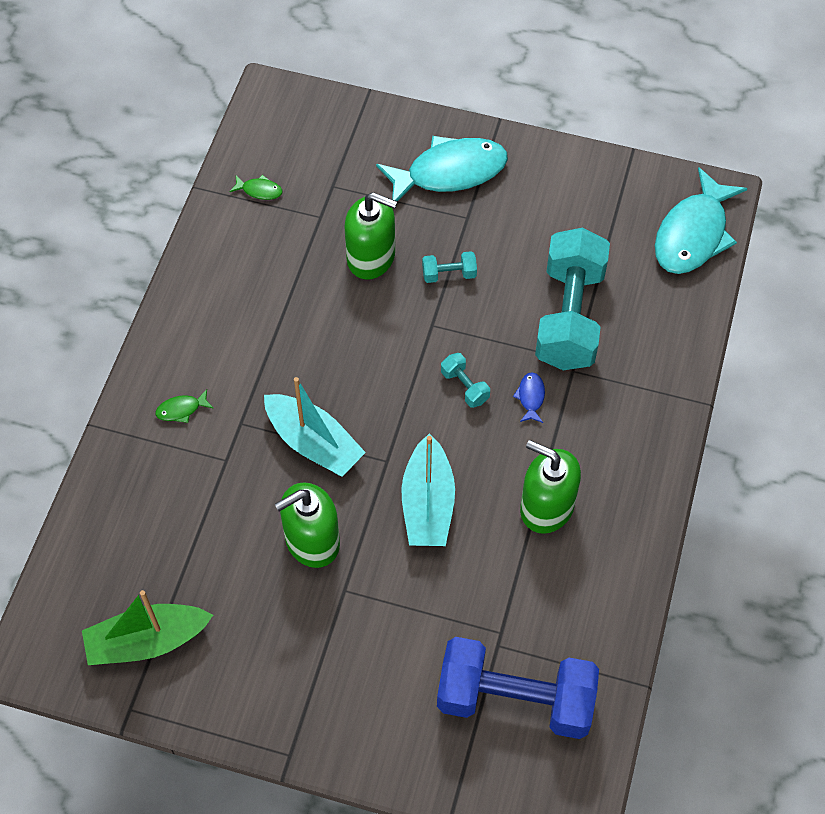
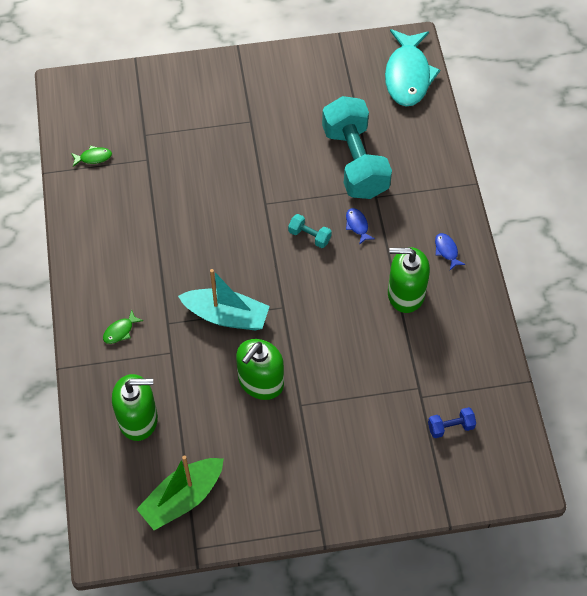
camera: 25 degrees left, 0 degrees up
(371, 257) = (198, 174): green soap dispenser -> green soap dispenser (138, 419)
(427, 504) = (326, 324): turquoise boat -> none
(449, 172) = (222, 95): turquoise fish -> none
(449, 274) = (258, 164): turquoise dumbbell -> none
(515, 700) = (450, 427): blue dumbbell -> blue dumbbell, size x0.40
(627, 474) = (446, 251): none -> blue fish

